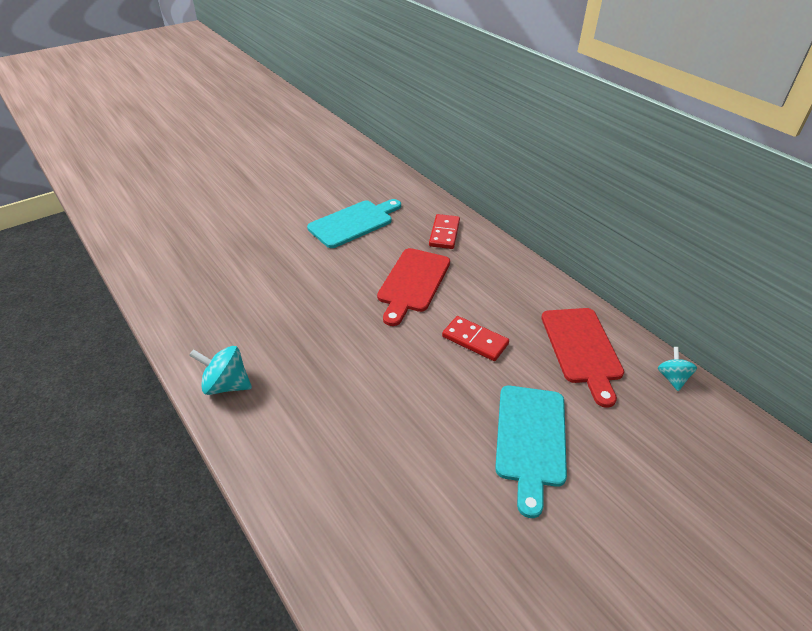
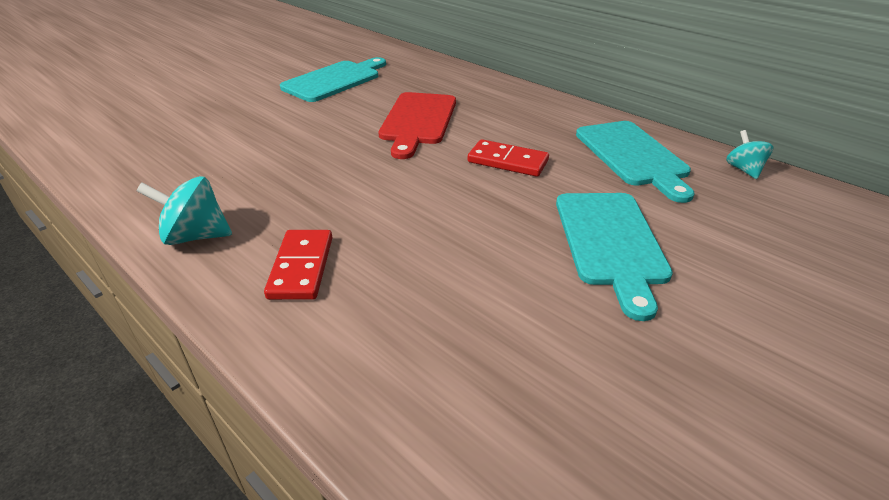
camera: 10 degrees left, 5 degrees down
(444, 233) = (441, 80): red domino -> red domino (301, 267)
(582, 349) = (633, 156): red cutting board -> turquoise cutting board

